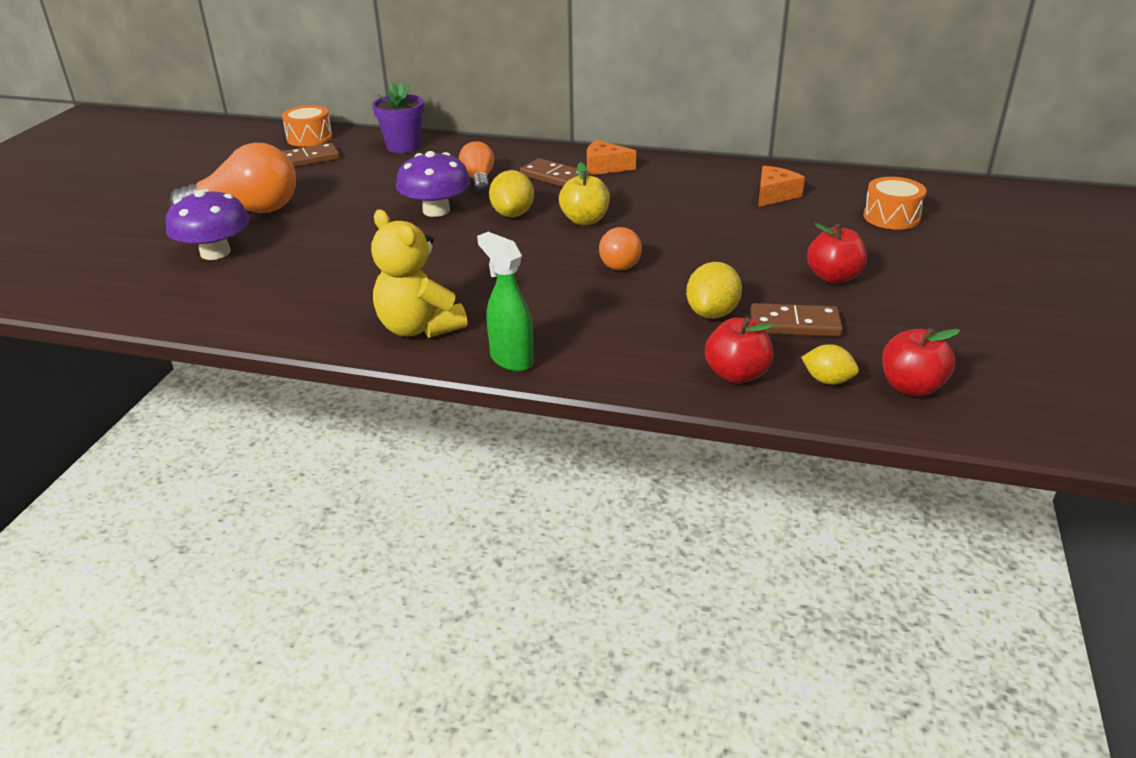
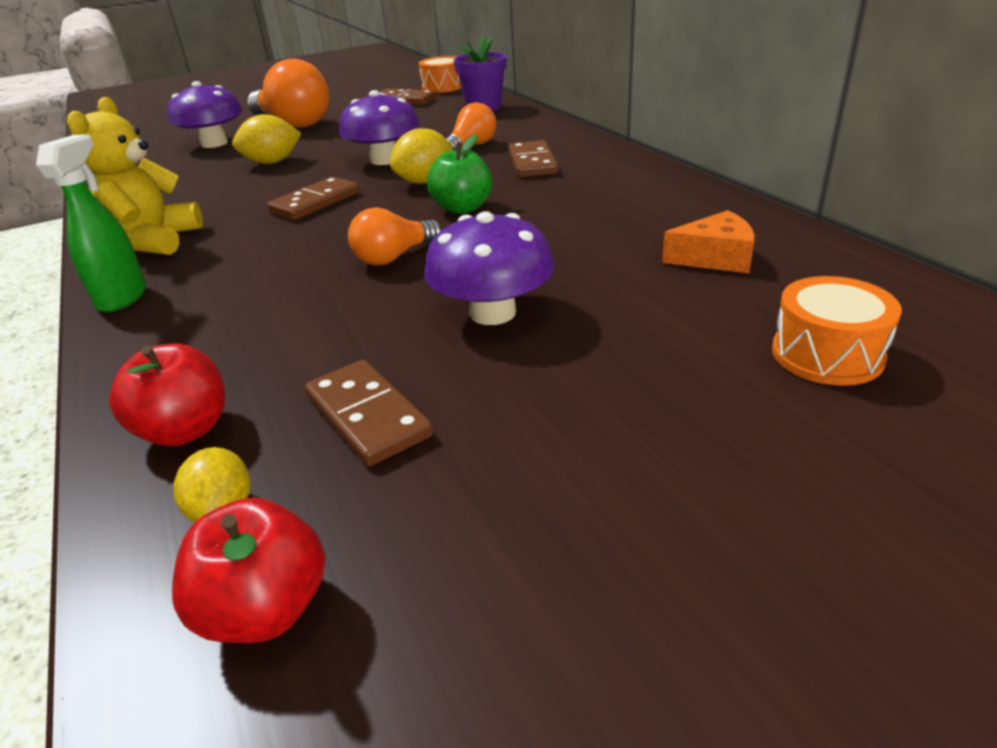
camera: 50 degrees right, 0 degrees up
(470, 256) = (315, 202): none -> brown domino
(584, 220) = (462, 208): yellow apple -> green apple
(604, 167) = (597, 168): orange cheese -> none
(712, 313) = (334, 350): yellow lemon -> yellow lemon (272, 162)
(740, 262) = (493, 313): none -> purple mushroom
(833, 277) = (549, 388): red apple -> none

